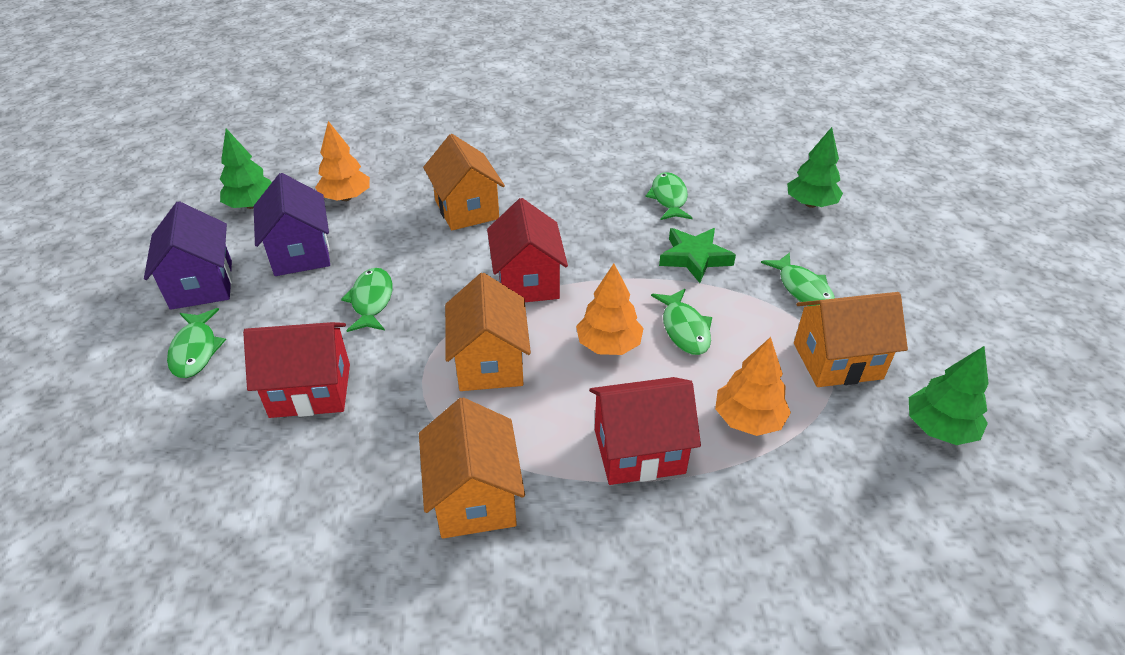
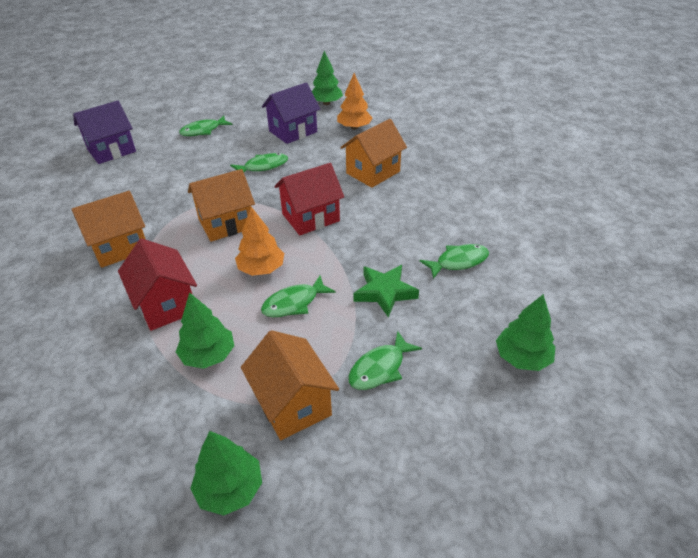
camera: 70 degrees right, 0 degrees up
(201, 284) = (252, 114): purple house -> purple house (111, 150)
(310, 390) = (185, 171): red house -> none
(748, 419) = (208, 355): orange tree -> green tree

